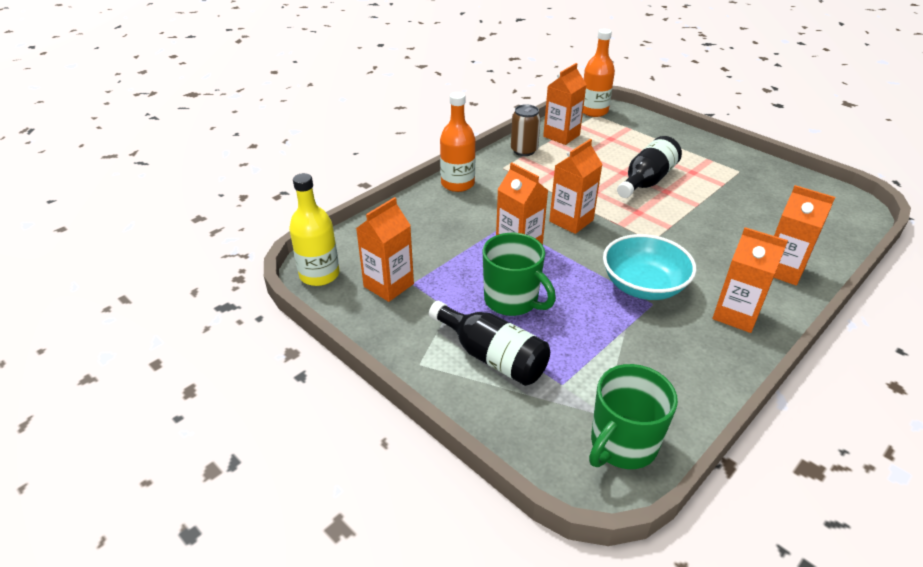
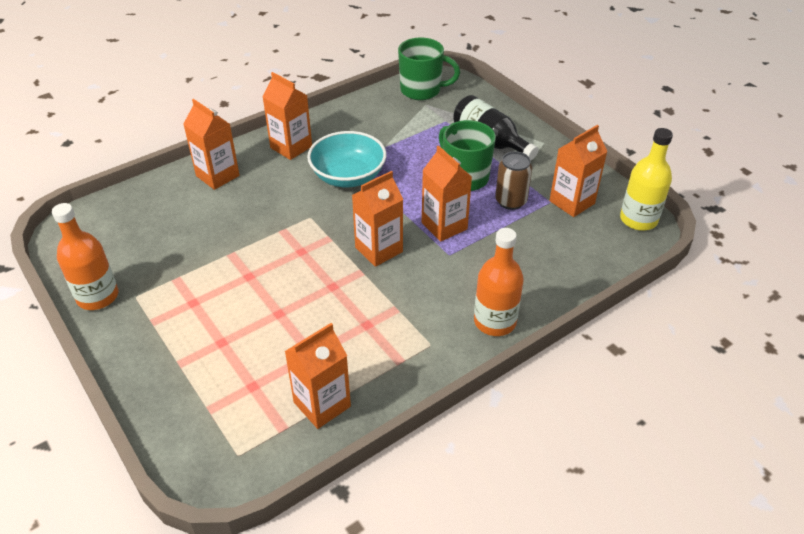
camera: 170 degrees left, 5 degrees up
(524, 150) = (390, 376): brown can -> brown can (511, 201)
(594, 111) = (235, 468): orange bottle -> orange bottle (97, 296)
(622, 445) = (422, 90): green mug -> green mug turned 45 degrees clockwise
(646, 181) = (260, 296): black bottle -> none

